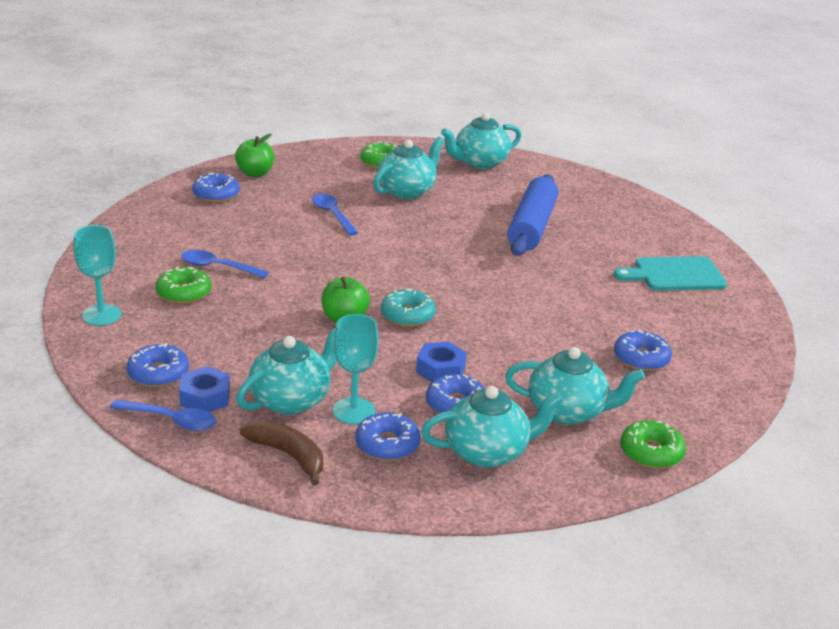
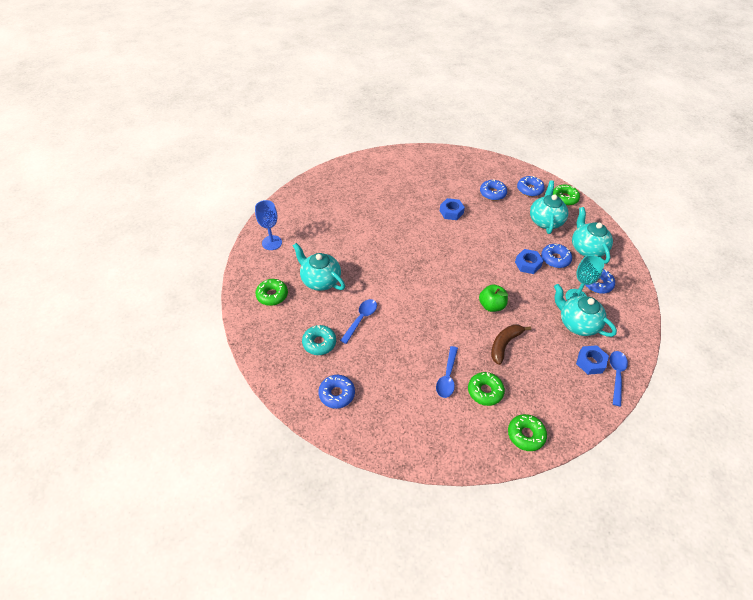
camera: 90 degrees left, 20 degrees up
(101, 315) = (525, 435): turquoise goblet -> green donut
(158, 373) = (577, 389): blue donut -> blue donut (529, 189)
(255, 173) = (296, 372): green apple -> none
(288, 455) = (622, 321): brown banana -> brown banana (504, 344)
(332, 215) = (361, 319): blue spoon -> blue spoon turned 150 degrees clockwise
(407, 315) = (479, 278): turquoise donut -> turquoise donut (319, 343)
(479, 163) = (272, 243): turquoise teapot -> blue goblet
(531, 226) = (363, 222): blue rolling pin -> none
(573, 306) = (451, 212): none -> blue nut
(675, 275) = (409, 173): turquoise cutting board -> none

